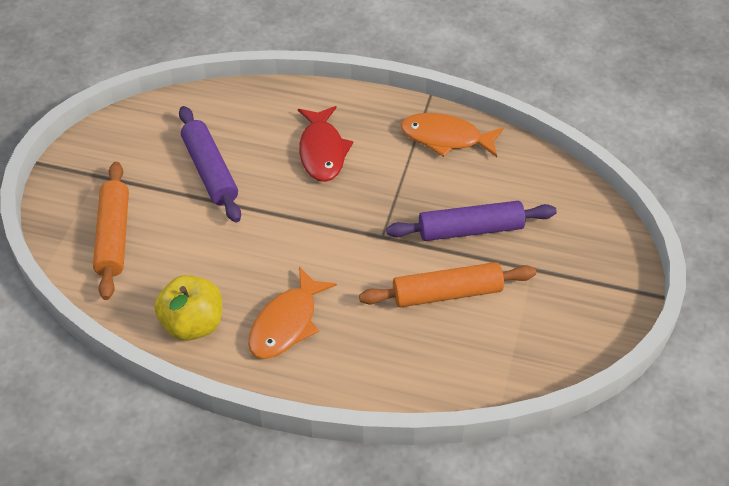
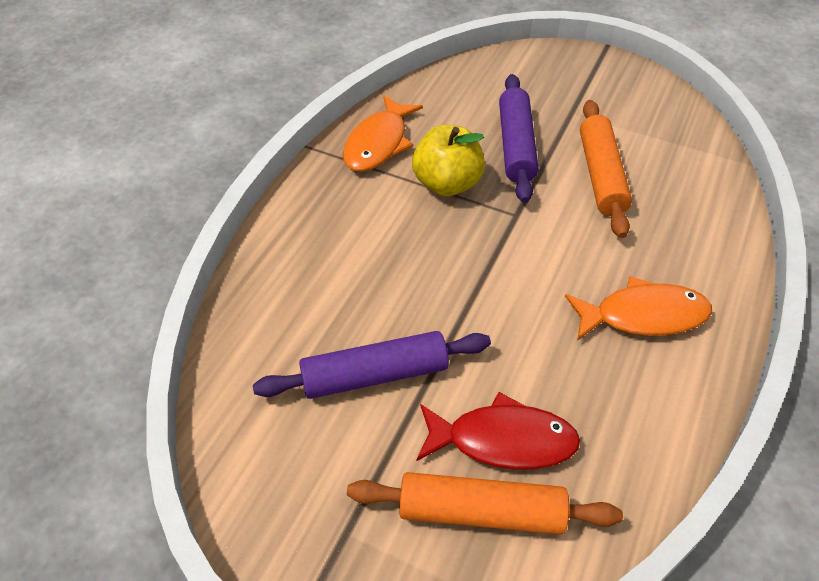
camera: 80 degrees left, 0 degrees up
(193, 324) = (647, 416): yellow apple -> yellow apple (447, 184)
(287, 323) = (643, 315): orange fish -> orange fish turned 45 degrees counterclockwise
(322, 151) = (370, 251): red fish -> red fish (503, 440)

